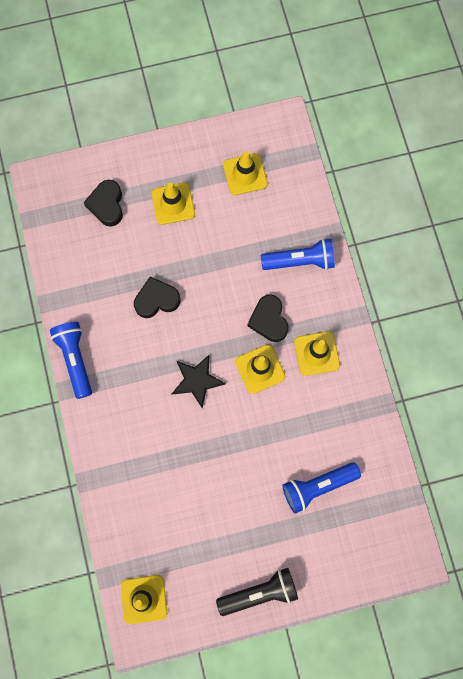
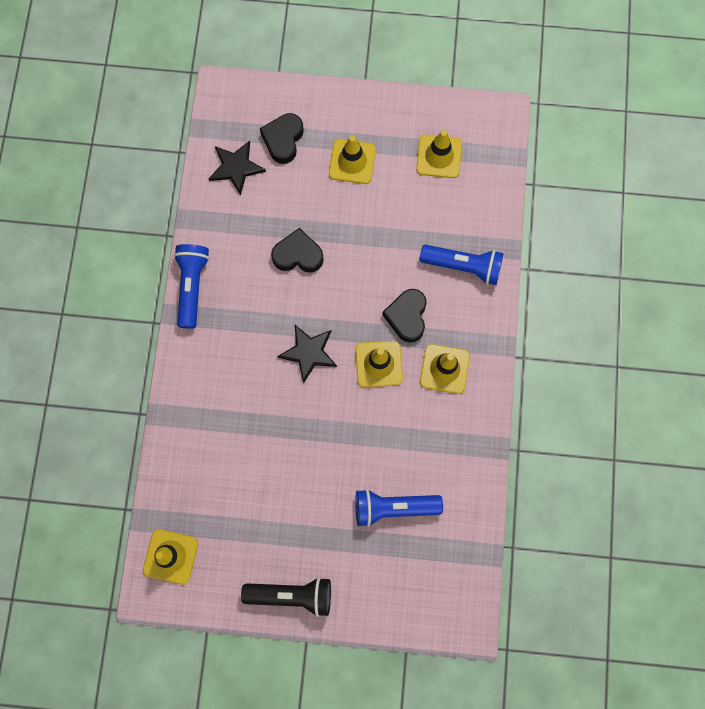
camera: 20 degrees right, 0 degrees up
(75, 243) = (236, 167): none -> black star

